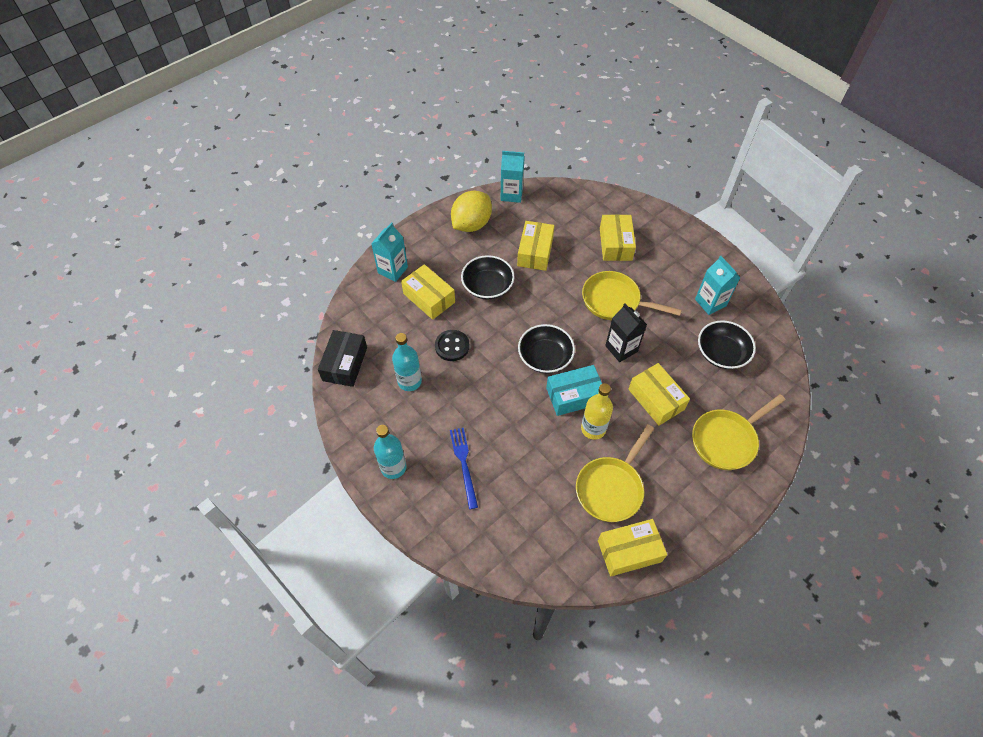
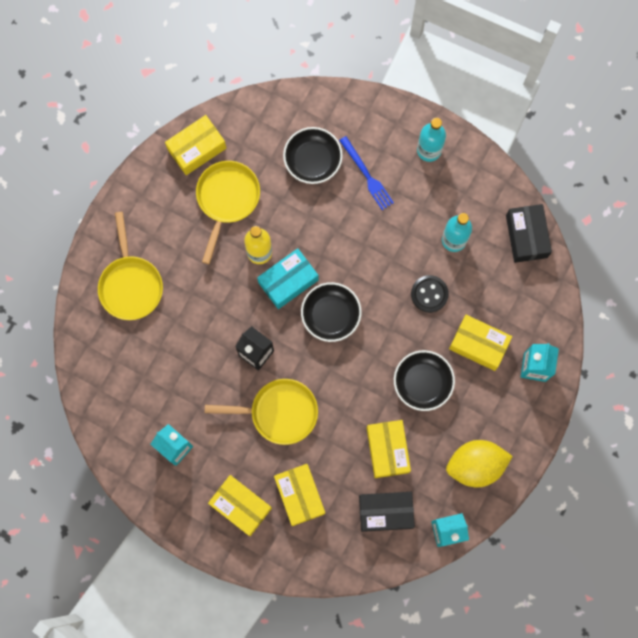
camera: 160 degrees right, 20 degrees up
(471, 224) = (475, 465): yellow lemon -> yellow lemon turned 60 degrees clockwise
(552, 216) = (385, 512): none -> black box
(656, 399) = (207, 305): yellow box -> yellow box (240, 506)
(721, 353) = (152, 384): black bowl -> black bowl (312, 160)
(726, 440) = (131, 284): yellow pan -> yellow pan turned 135 degrees clockwise

